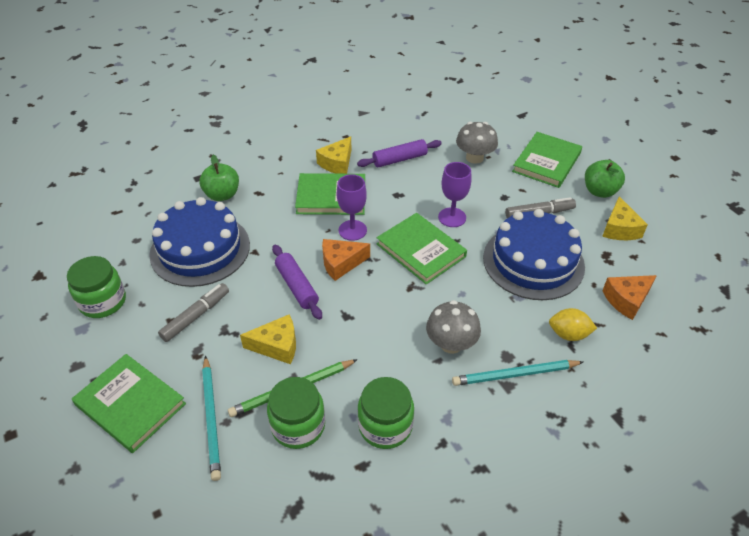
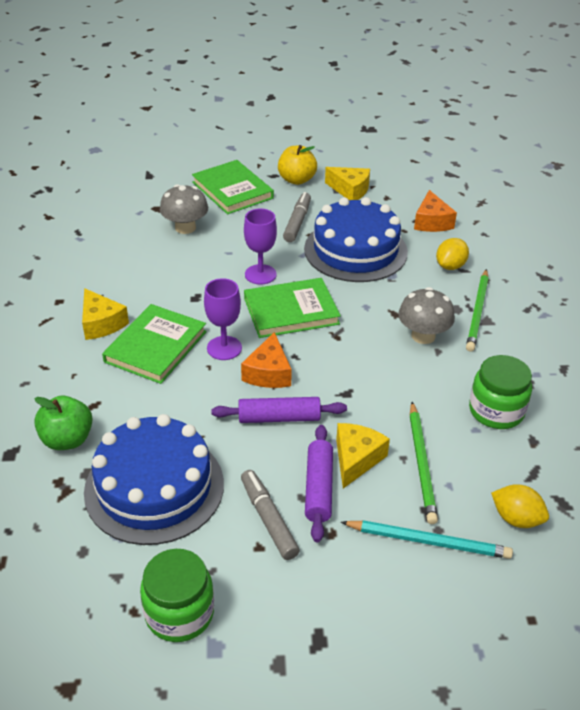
camera: 65 degrees left, 5 degrees down
(130, 404) = (373, 615): green book -> none
(261, 475) = (516, 519): none -> yellow lemon
(298, 426) = (469, 473): green jar -> none
(399, 159) = (140, 276): purple rolling pin -> purple rolling pin (318, 488)
(515, 374) = (477, 312): turquoise pencil -> green pencil
(599, 191) = (296, 180): green apple -> yellow apple

